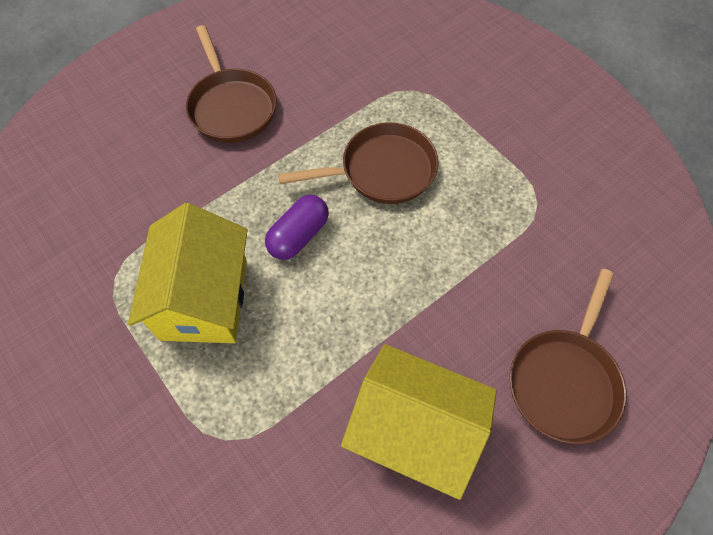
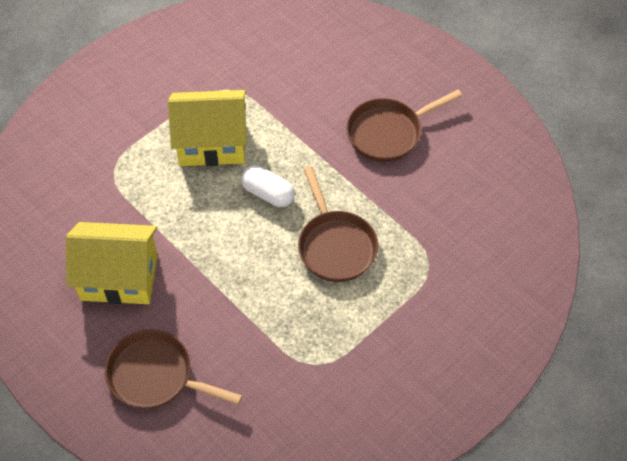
camera: 85 degrees right, 5 degrees down
(298, 236) = (268, 193): purple capsule -> white capsule
(414, 430) = (119, 277): yellow house -> yellow house turned 75 degrees clockwise

